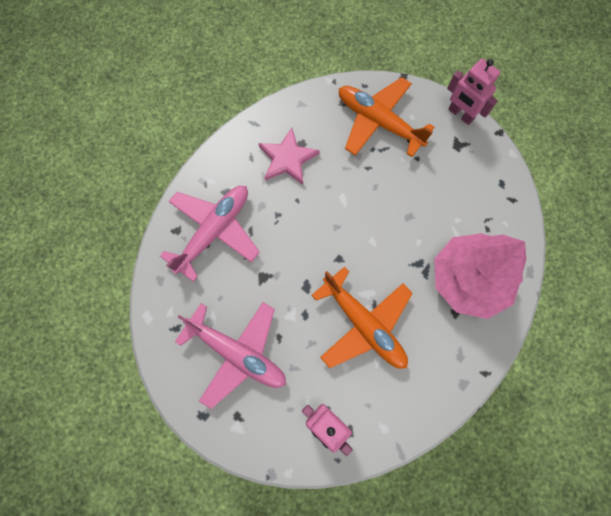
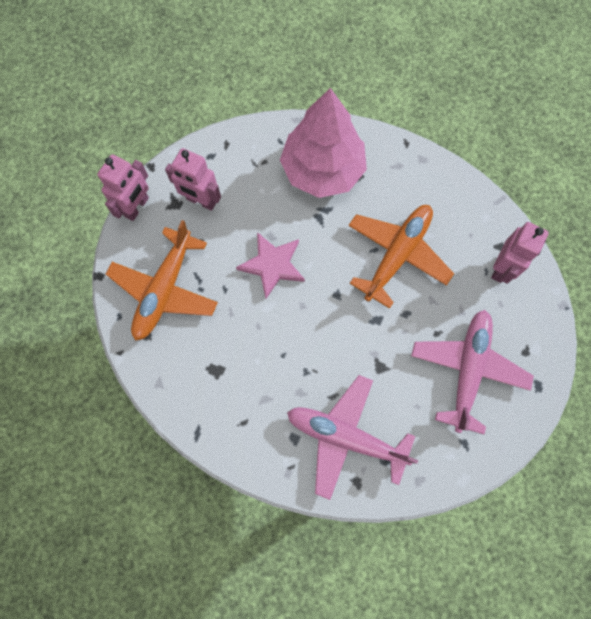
camera: 105 degrees left, 0 degrees up
(287, 159) = (235, 379): pink star -> pink star (272, 265)
(456, 166) = (201, 201): none -> pink robot

